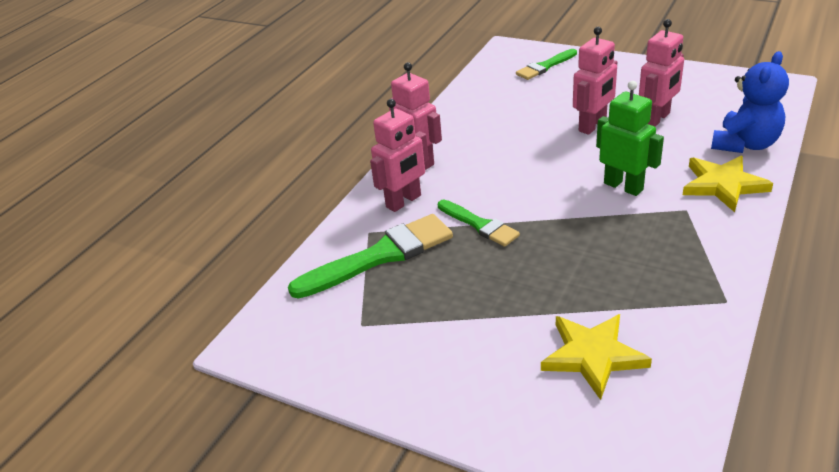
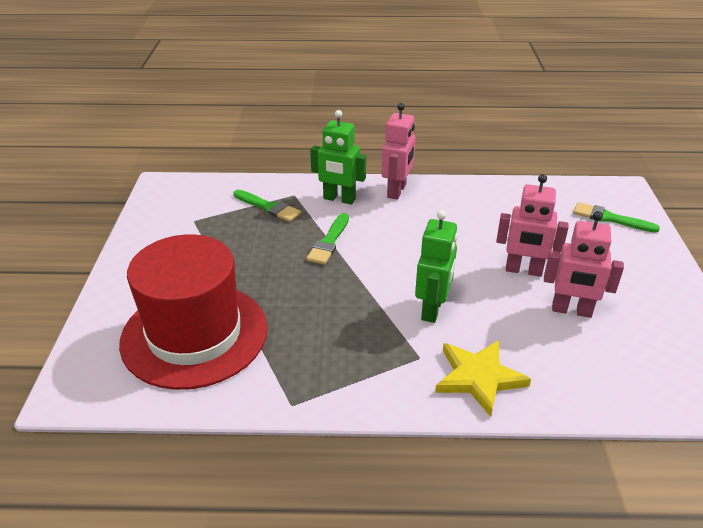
camera: 60 degrees right, 0 degrees up
(380, 256) = (268, 207): green brush -> green brush, size x0.59
(404, 201) = (339, 199): pink robot -> green robot
(592, 356) = (194, 334): yellow star -> red hat
(745, 144) = (572, 385): blue teddy bear -> none

